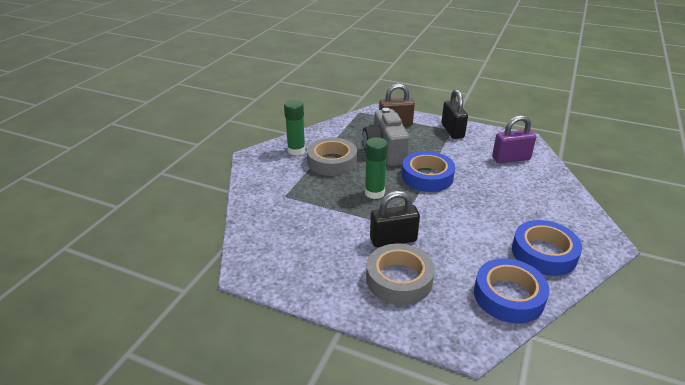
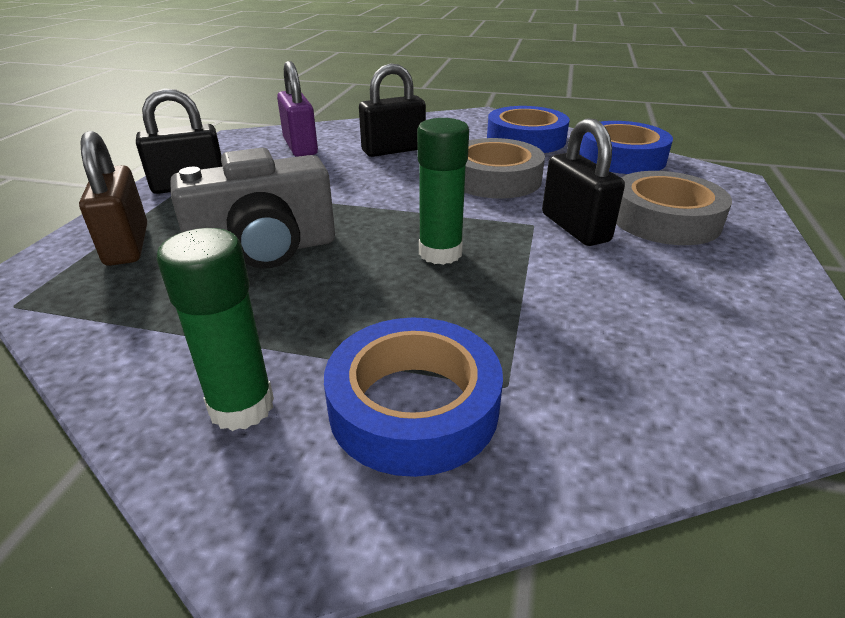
camera: 100 degrees left, 0 degrees up
(332, 162) = (314, 322): grey tape -> grey tape (495, 179)
(427, 176) = (366, 205): blue tape -> blue tape (414, 406)
(510, 190) = (393, 150): none -> black padlock

